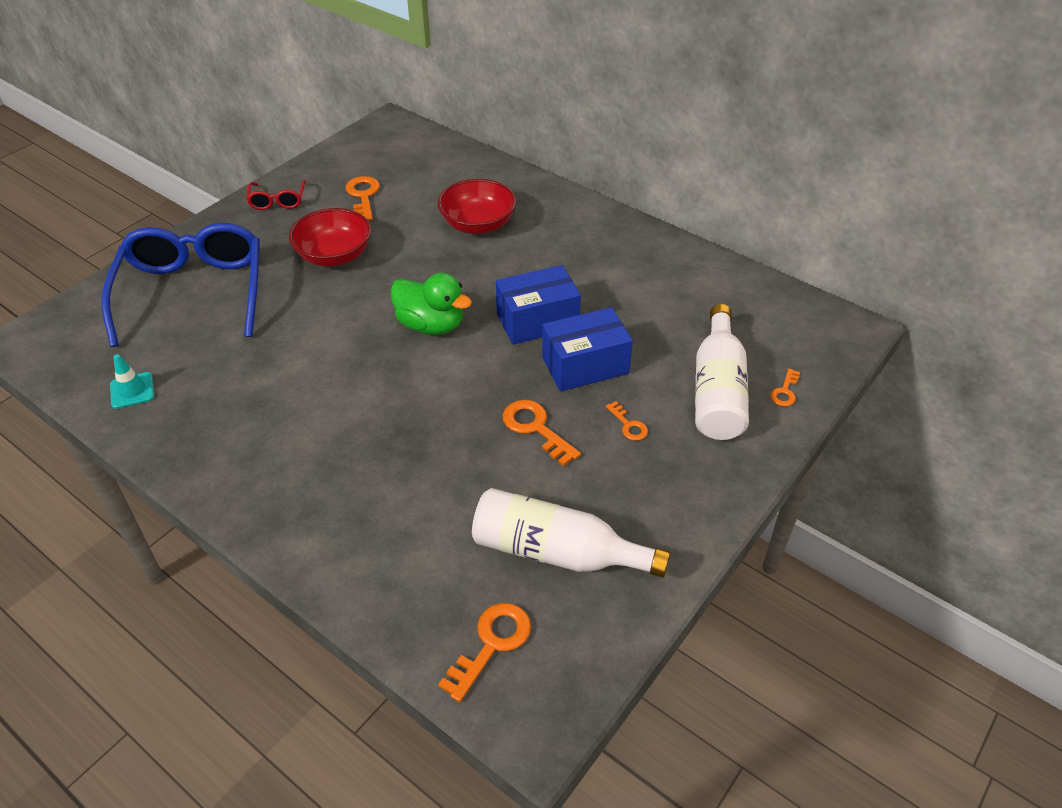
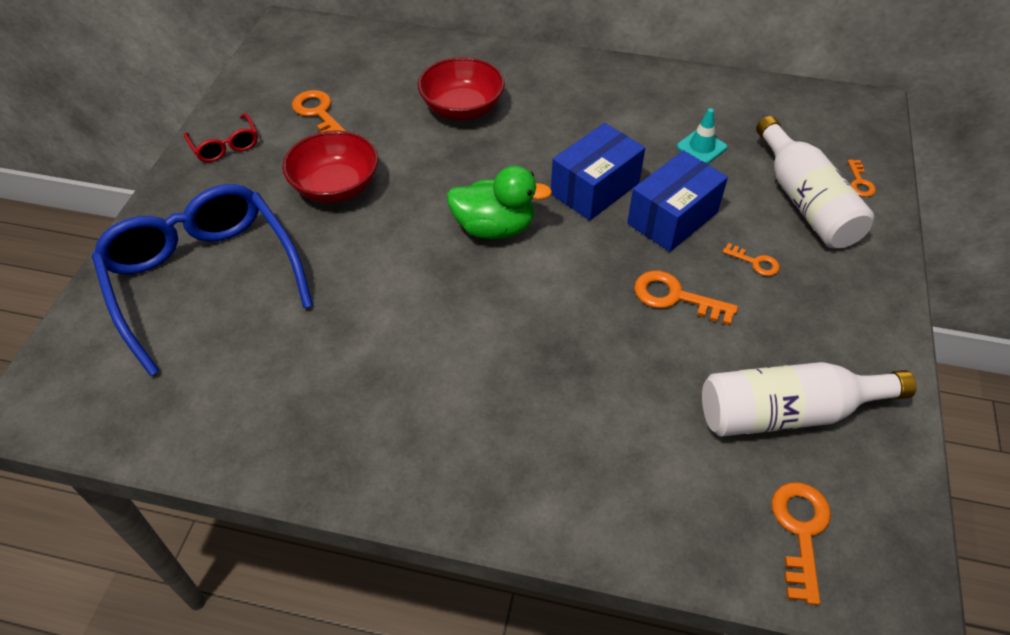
camera: 25 degrees left, 5 degrees up
(132, 390) = (215, 417): turquoise traffic cone -> turquoise traffic cone (701, 147)

